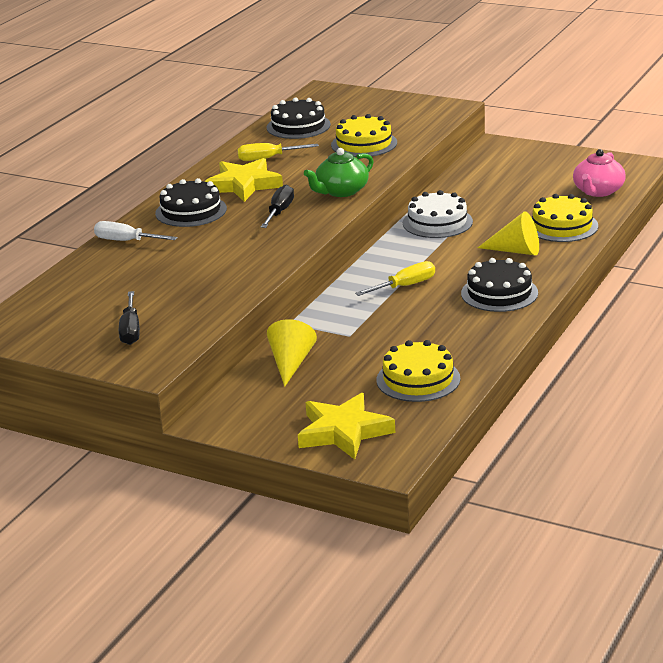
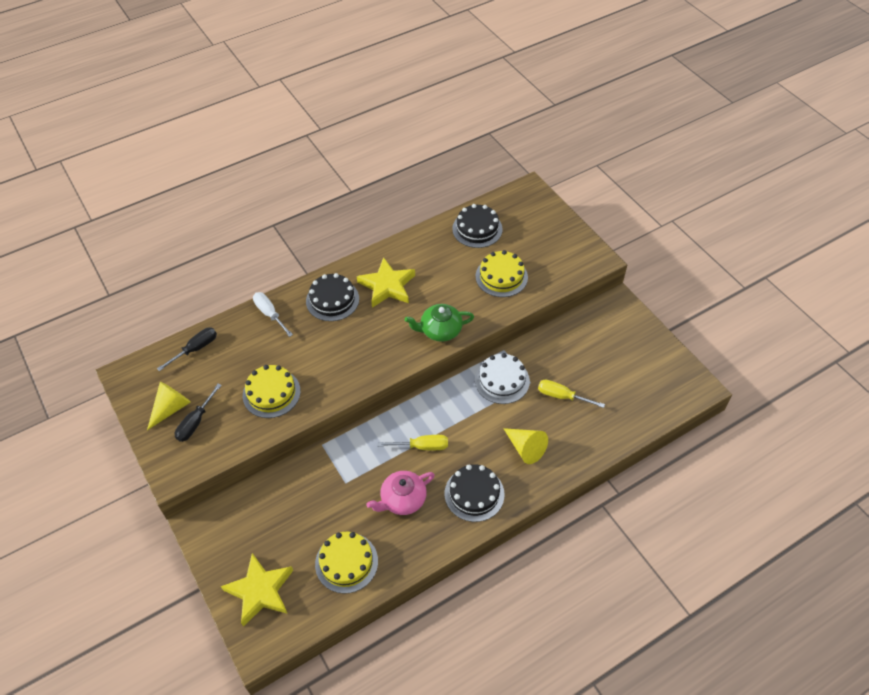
camera: 30 degrees right, 25 degrees up
(268, 158) = (427, 261): yellow screwdriver -> yellow screwdriver (562, 396)
(279, 212) = (382, 334): black screwdriver -> black screwdriver (195, 349)
(291, 363) = (288, 492): yellow cone -> yellow cone (171, 408)
(562, 226) = (581, 436): yellow cake -> yellow cake (271, 393)
(598, 191) = (641, 406): pink teapot -> pink teapot (402, 499)

